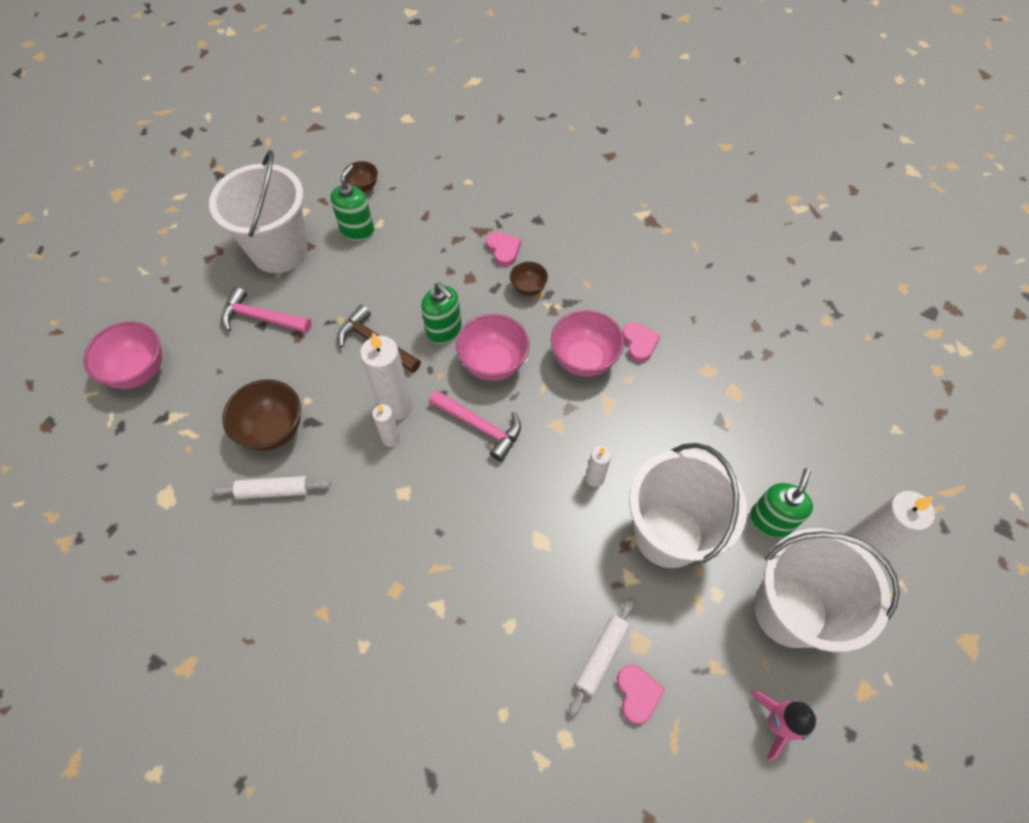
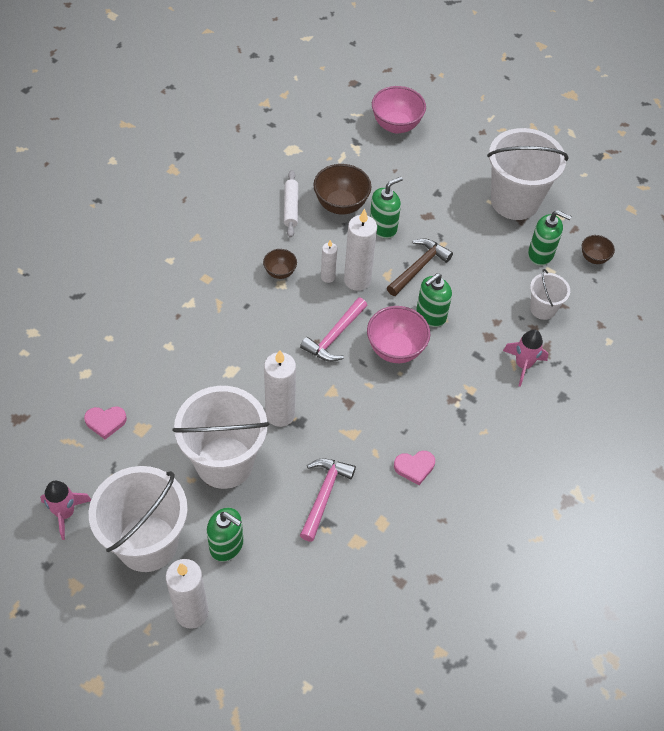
camera: 90 degrees right, 5 degrees down
(261, 318) = (444, 193): pink hammer -> pink hammer (324, 495)
(313, 381) = (383, 227): none -> green soap dispenser
(431, 231) = (543, 309): none -> white bucket
(503, 250) = (523, 365): pink heart -> pink rocket
(528, 288) = (477, 382): brown bowl -> brown bowl (280, 272)
(584, 359) = (397, 419): pink bowl -> none
(594, 478) = (280, 414): white candle -> white candle, size x1.84
(601, 656) = (136, 402): white rolling pin -> none

